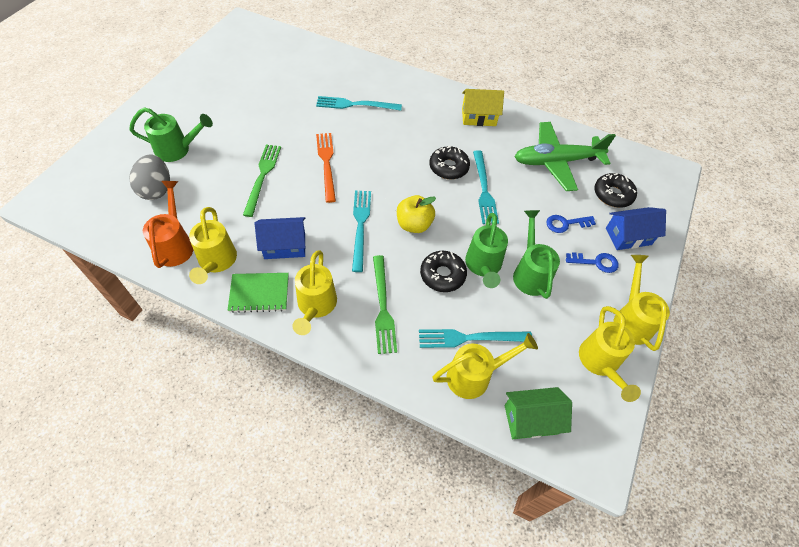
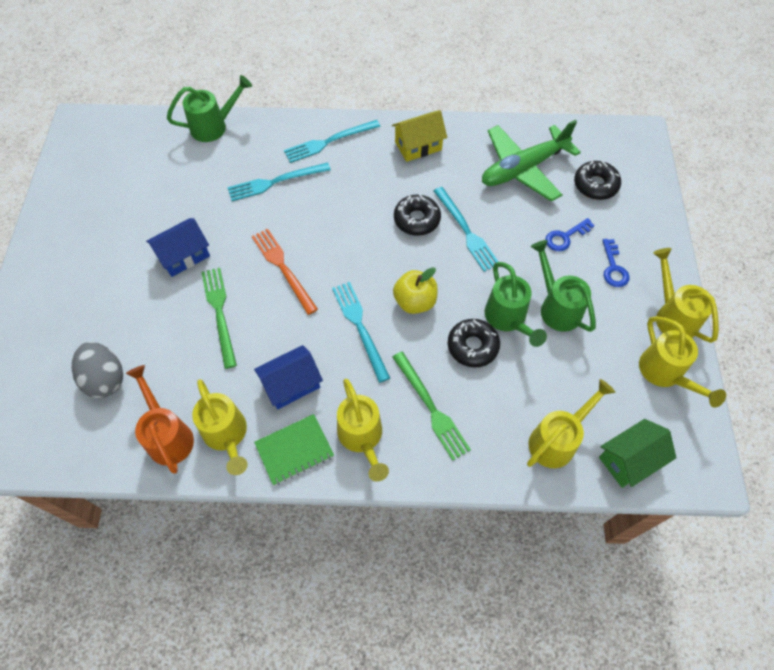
camera: 20 degrees left, 5 degrees up
(177, 150) = (100, 320): green watering can -> green watering can (214, 126)
(470, 338) = (533, 402): turquoise fork -> turquoise fork (329, 142)
(596, 262) = (613, 268): blue key -> blue key turned 105 degrees clockwise
(628, 236) = (630, 226): blue house -> blue house (184, 256)

